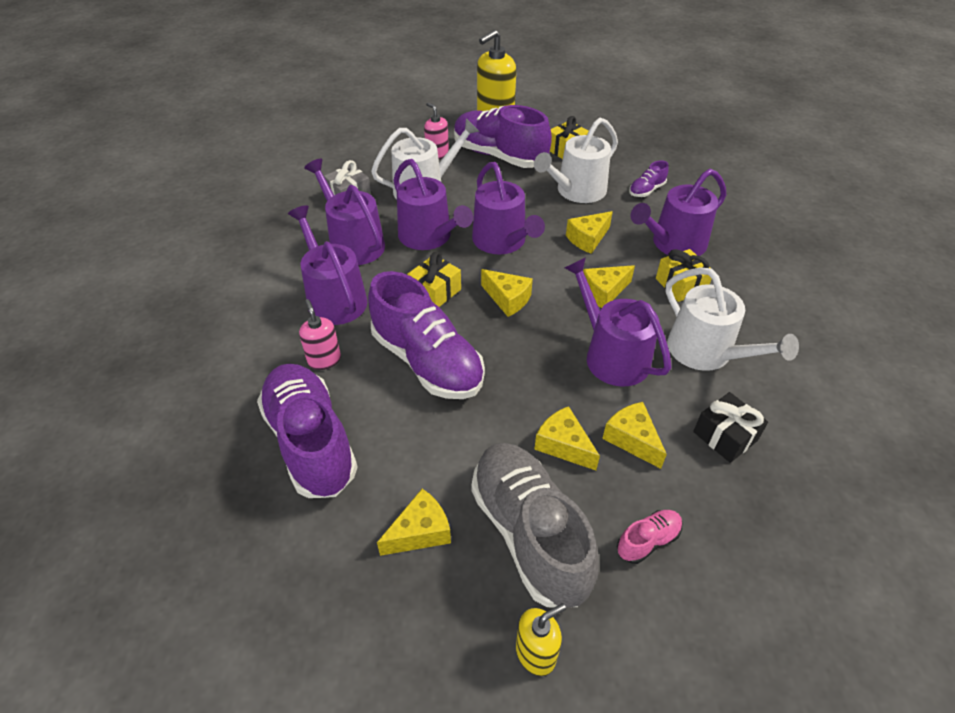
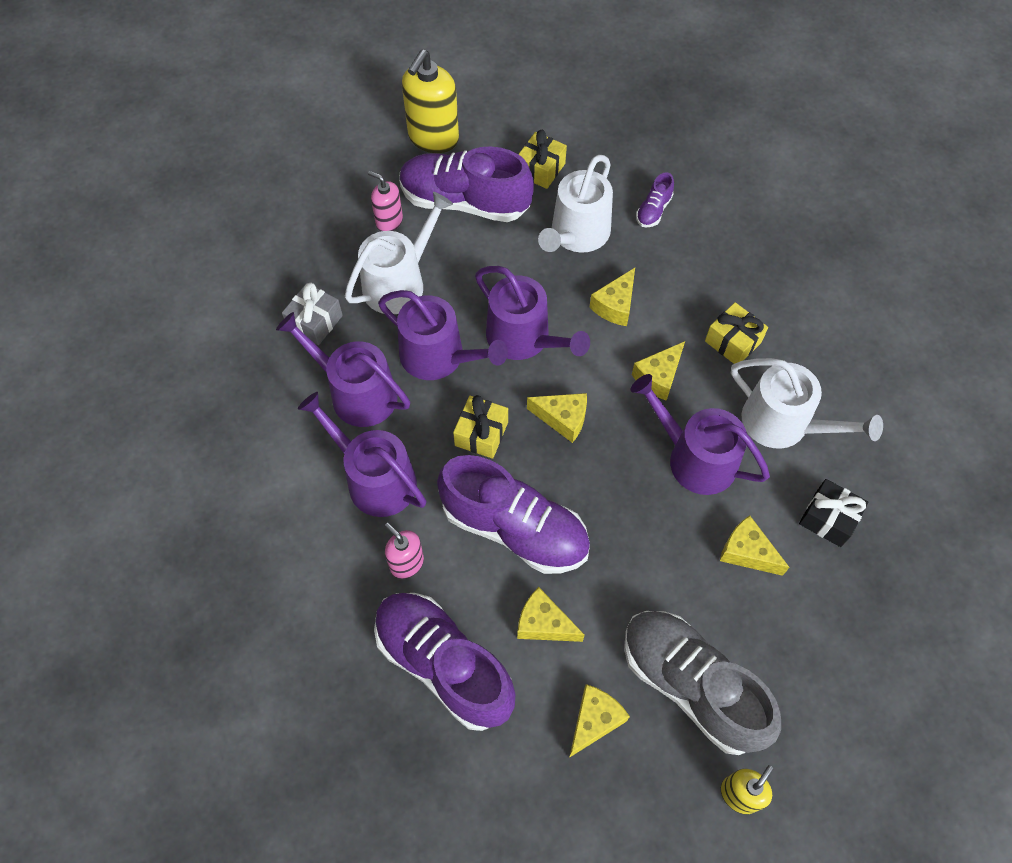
camera: 20 degrees left, 15 degrees up
(563, 445) = (687, 581): yellow cheese -> yellow cheese (543, 624)
(648, 541) = (795, 655): pink shoe -> none
(674, 244) = (708, 285): purple watering can -> none

